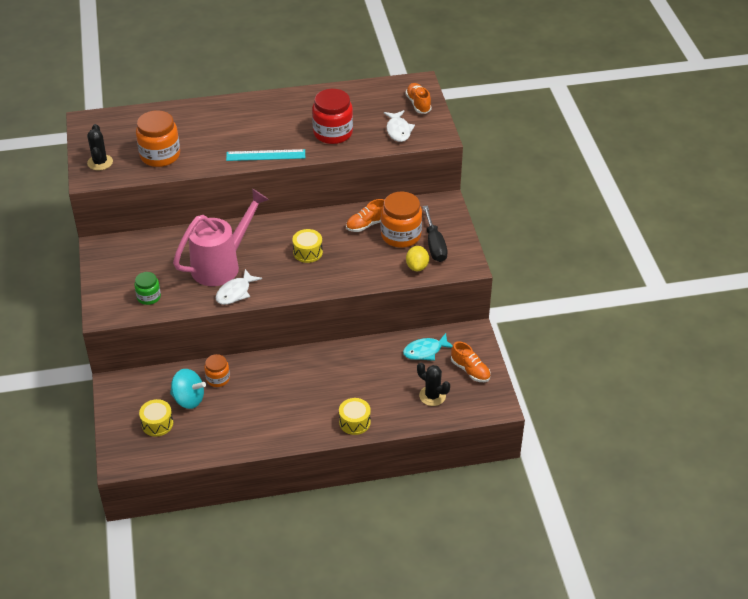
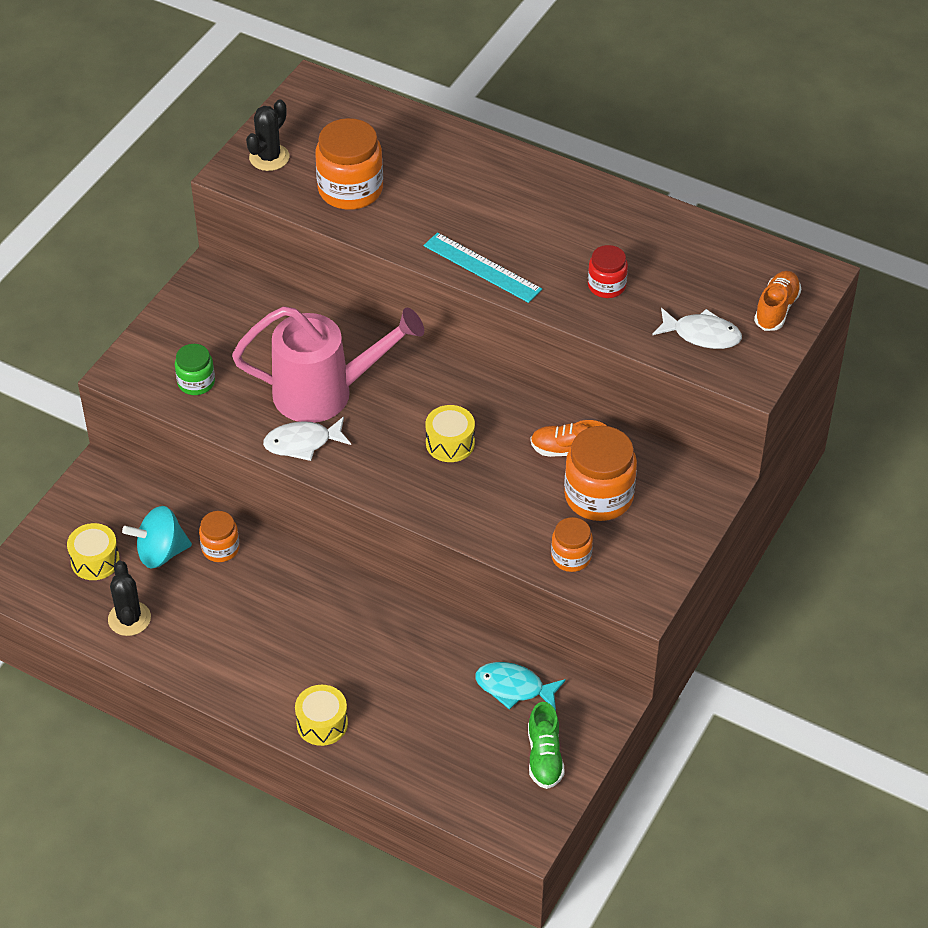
camera: 40 degrees right, 5 degrees up
(189, 399) = (160, 553): turquoise spinning top -> turquoise spinning top turned 105 degrees clockwise
(333, 133) = (606, 286): red jar -> red jar, size x0.57
(398, 130) = (702, 335): white fish -> white fish turned 105 degrees counterclockwise
(417, 267) = (571, 557): yellow lemon -> orange jar
(432, 396) = (456, 757): black cactus -> black cactus (129, 619)
(434, 245) = (629, 540): black screwdriver -> none
(470, 370) = (544, 757): orange shoe -> green shoe

